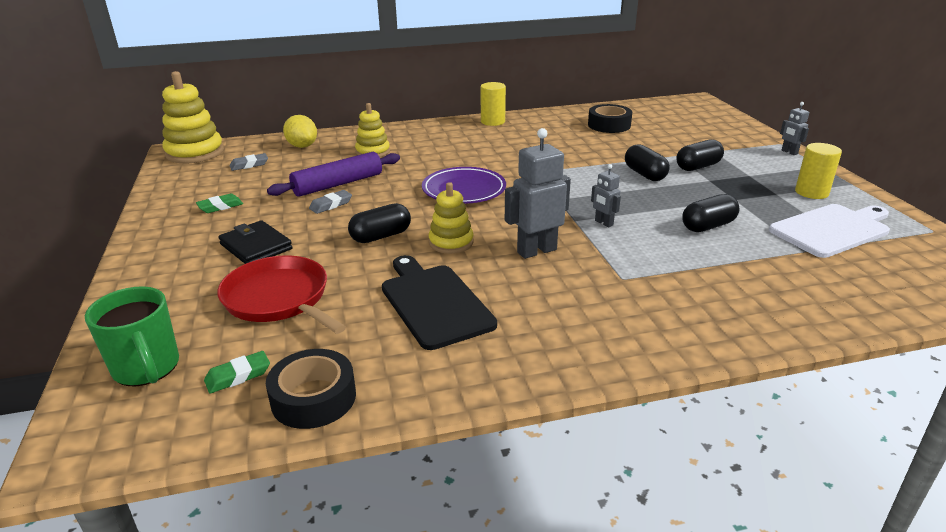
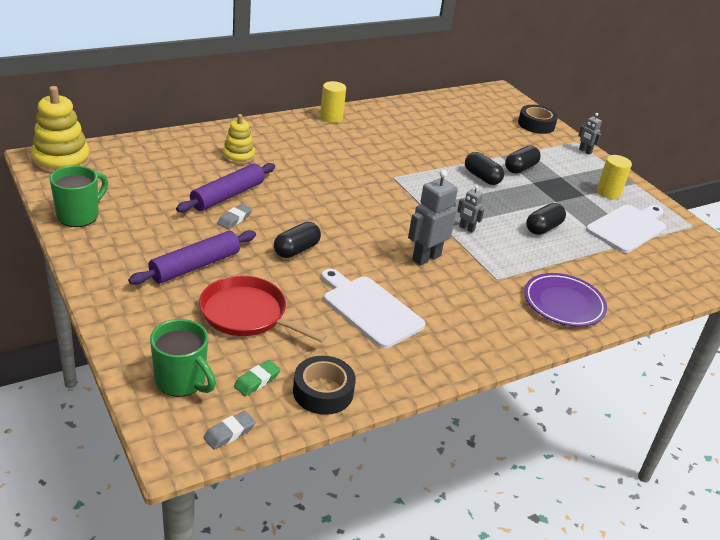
camera: 20 degrees left, 5 degrees up
(173, 197) = (79, 216): none -> green mug
(220, 206) = (133, 225): green eraser -> none
(249, 165) = (128, 175): grey eraser -> grey eraser (229, 433)
(256, 246) = (195, 266): black wallet -> purple rolling pin
(302, 146) = (166, 150): yellow lemon -> none
(434, 303) = (370, 309): black cutting board -> white cutting board
(451, 242) = (356, 253): yellow stacking toy -> none
(464, 190) = (342, 199): purple plate -> purple plate (563, 303)
(609, 125) = (435, 121): black tape -> black tape (536, 124)

